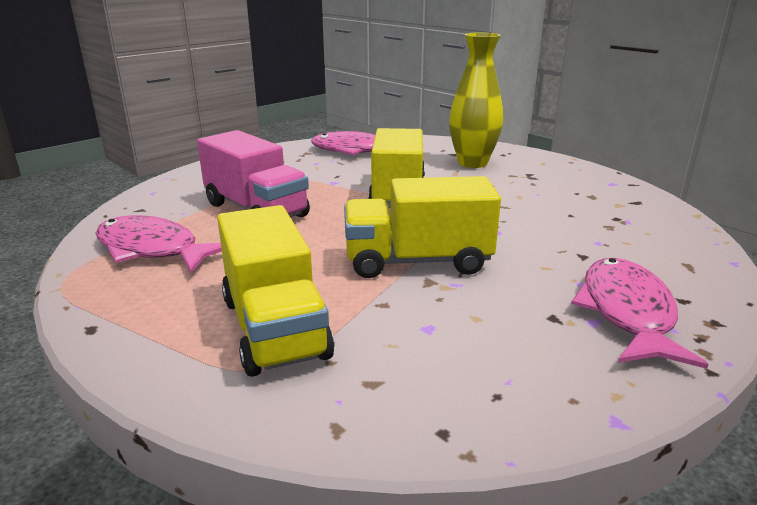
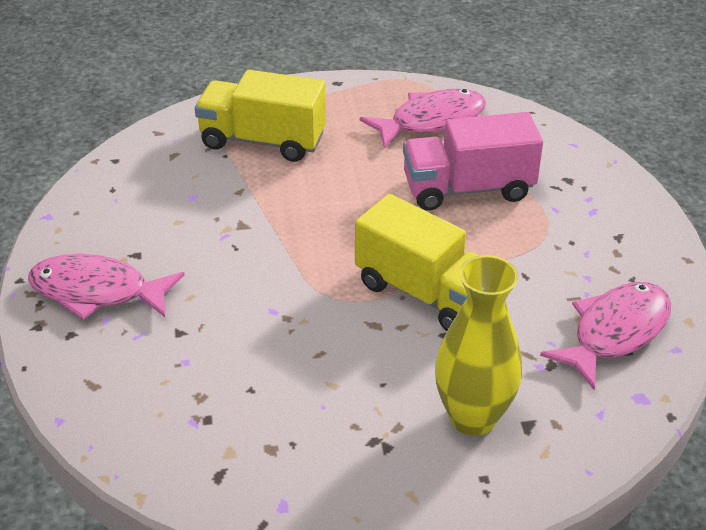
camera: 125 degrees right, 15 degrees up
(417, 261) = (275, 234): yellow truck -> none
(627, 312) = (97, 291): pink fish -> pink fish turned 150 degrees clockwise

